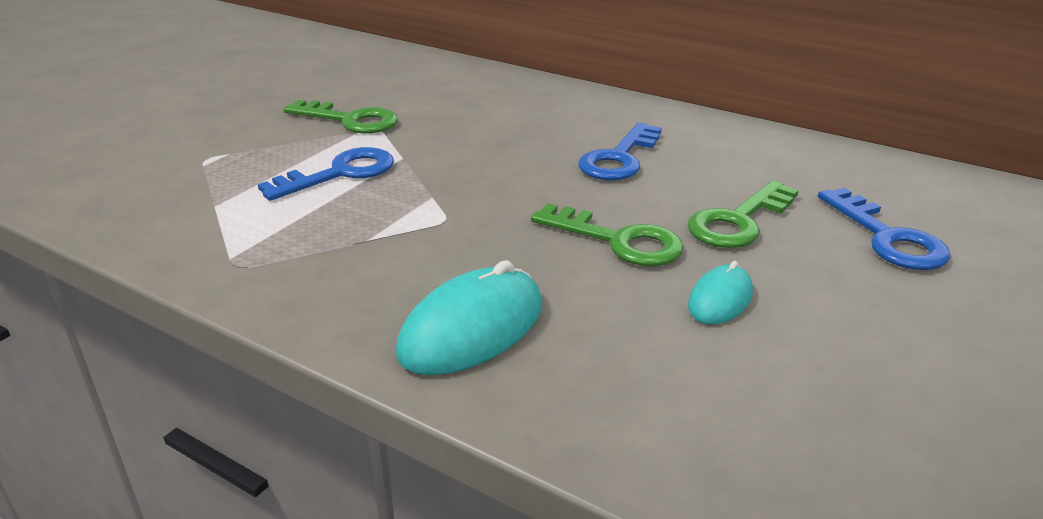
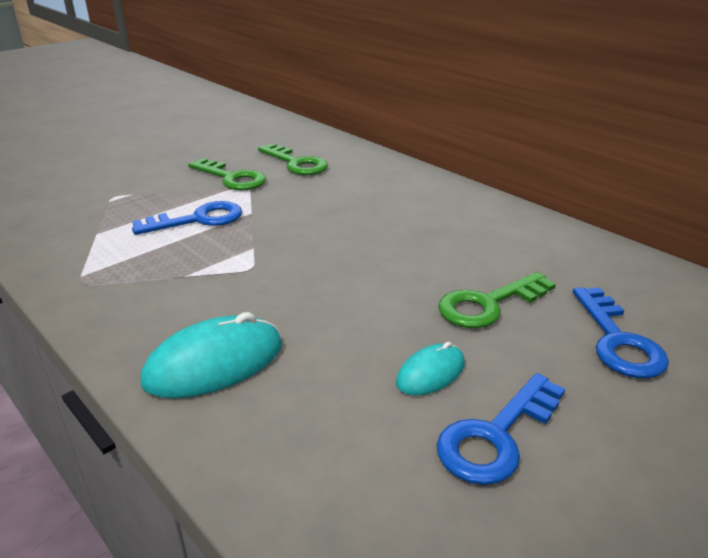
camera: 15 degrees right, 0 degrees up
(618, 241) = (375, 306): green key -> green key (296, 163)
(619, 158) = (419, 234): blue key -> blue key (496, 436)

